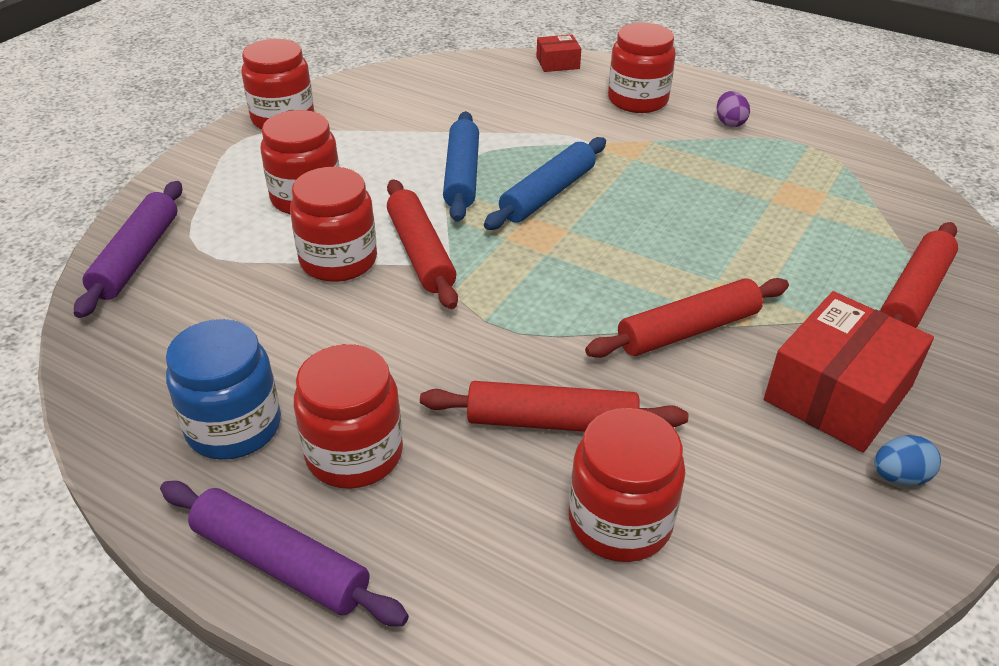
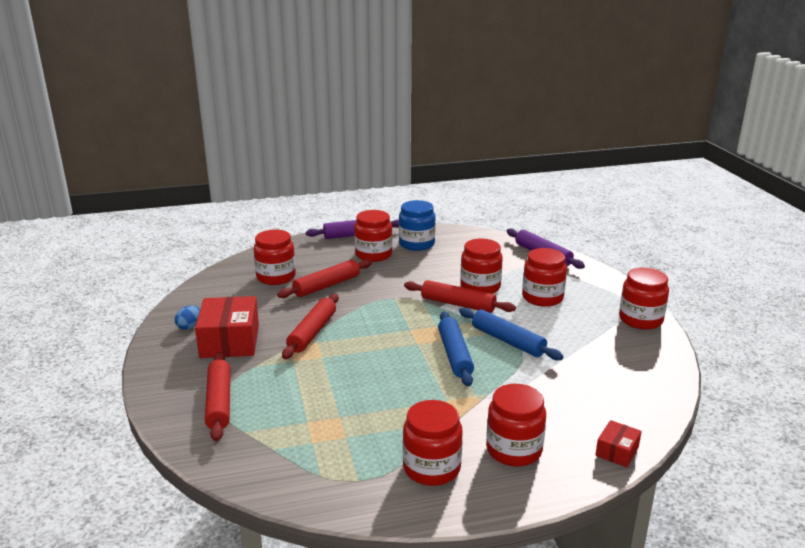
camera: 135 degrees right, 15 degrees down
(729, 123) = (431, 468): purple egg -> red jar

